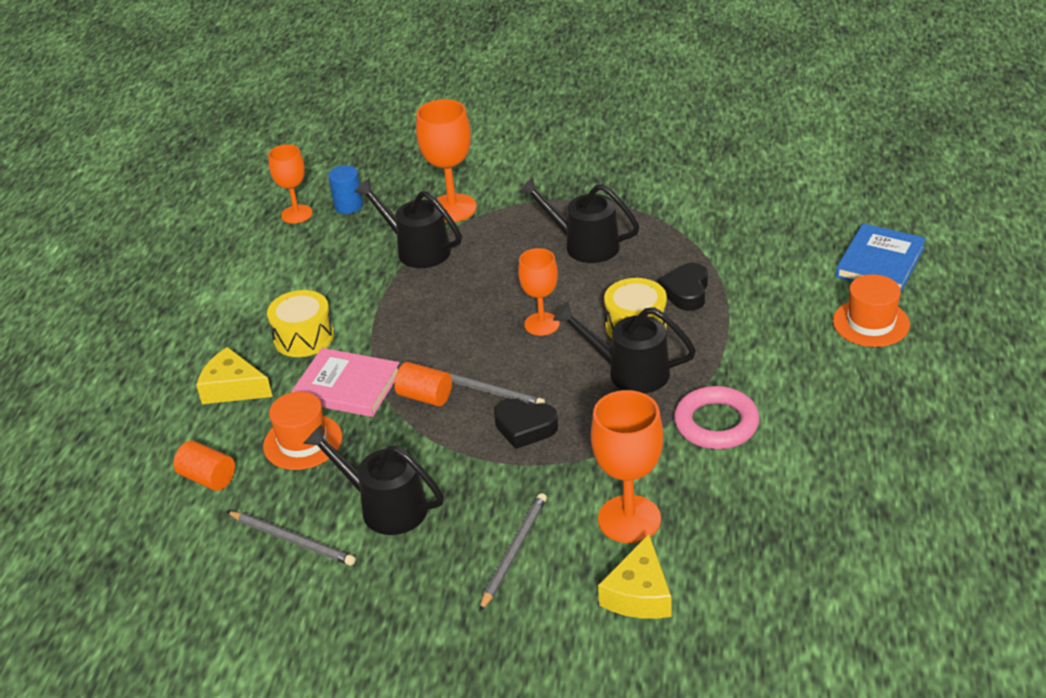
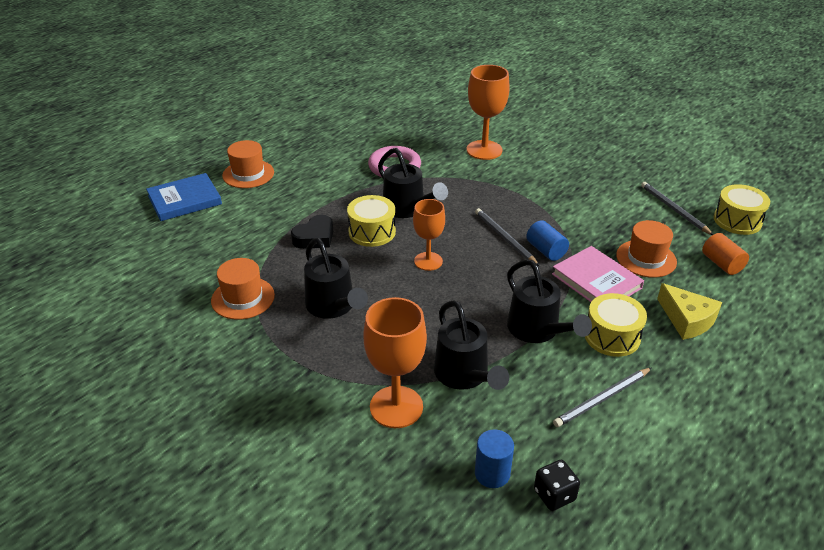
camera: 150 degrees left, 0 degrees up
(198, 564) = (737, 220): none -> yellow drum
(296, 214) = (554, 495): orange goblet -> black dice
(385, 506) = (610, 204): black watering can -> black watering can (537, 330)
(425, 397) = (546, 250): orange cylinder -> blue cylinder
(514, 552) = (553, 160): grey pencil -> grey pencil (602, 399)
(525, 427) = (498, 207): black heart -> none
(639, 594) = (508, 127): yellow cheese -> none
(672, 215) = (243, 298): none -> orange hat

